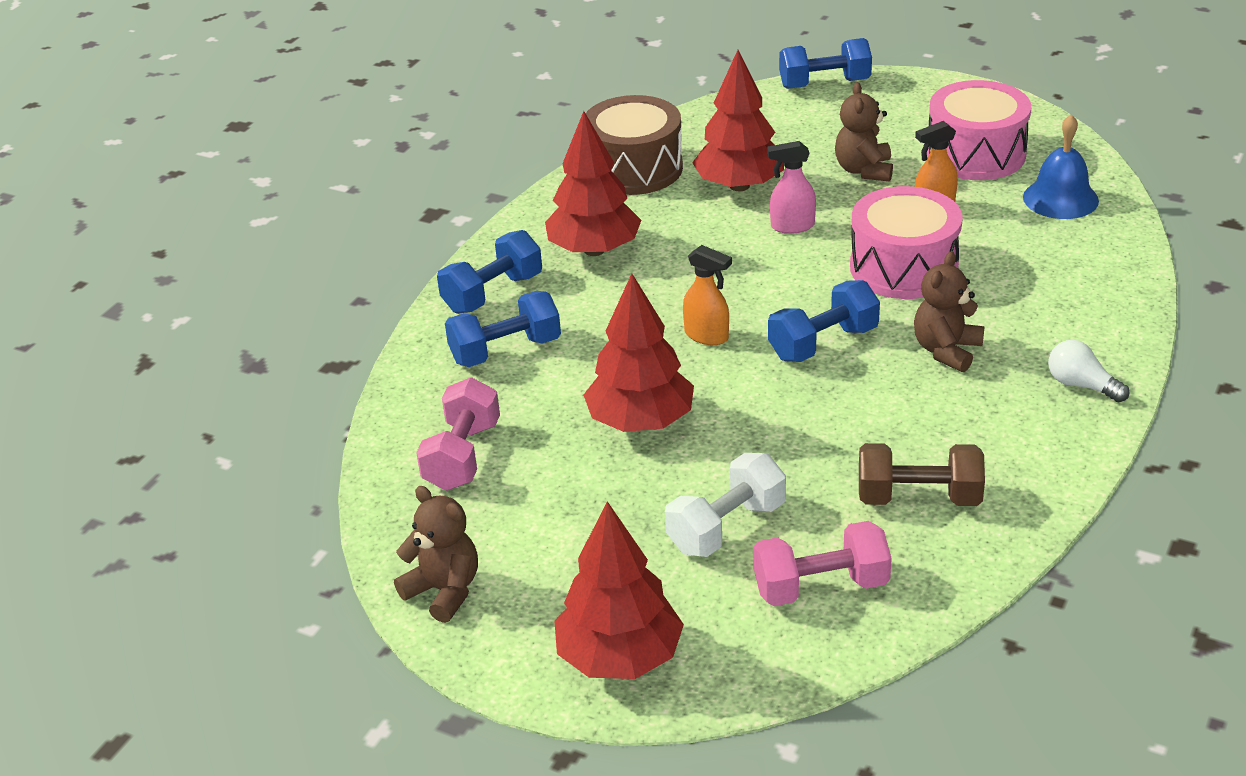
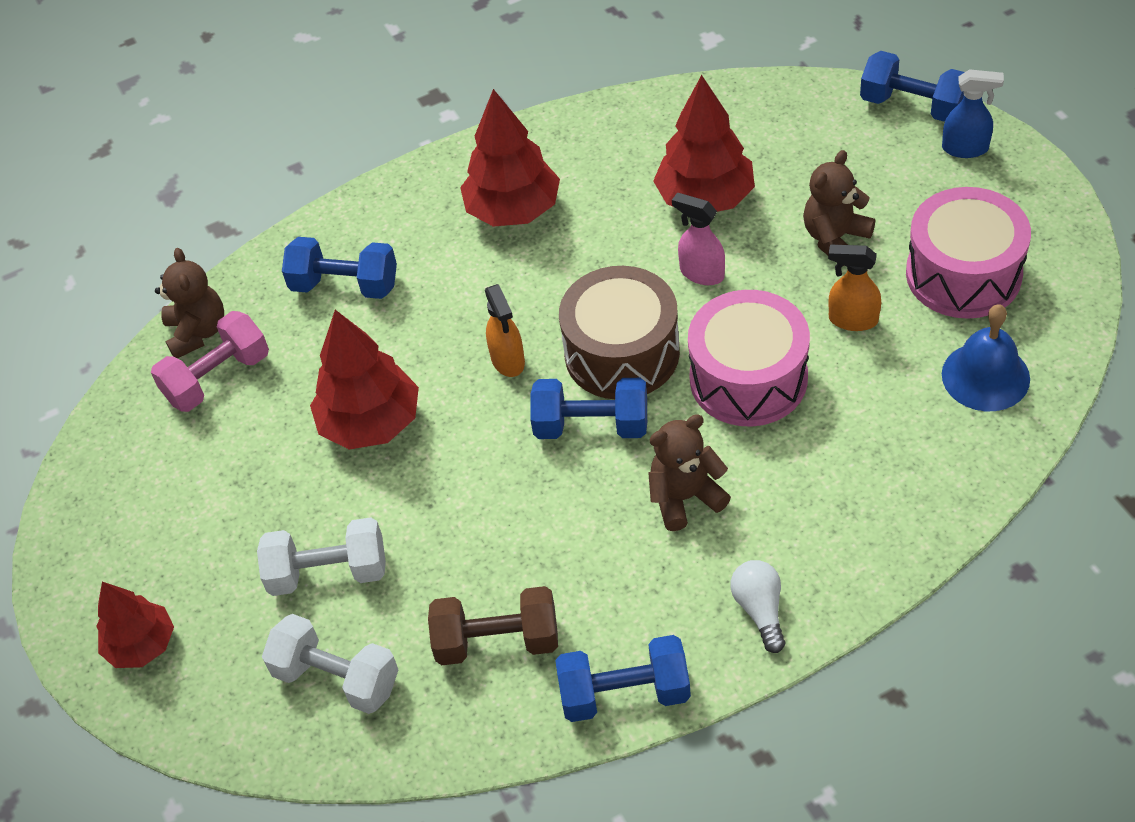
camera: 40 degrees right, 15 degrees up
(444, 591) = (91, 502): brown teddy bear -> brown teddy bear (197, 332)
(493, 293) = (392, 216): blue dumbbell -> blue dumbbell (624, 693)
(619, 657) = (142, 645): red tree -> red tree, size x0.65
(634, 169) = (636, 129): brown drum -> brown drum (622, 353)
(821, 587) = (336, 678): pink dumbbell -> white dumbbell
(890, 92) = (965, 148): none -> blue spray bottle
(918, 498) = (497, 641): brown dumbbell -> brown dumbbell turned 45 degrees counterclockwise

